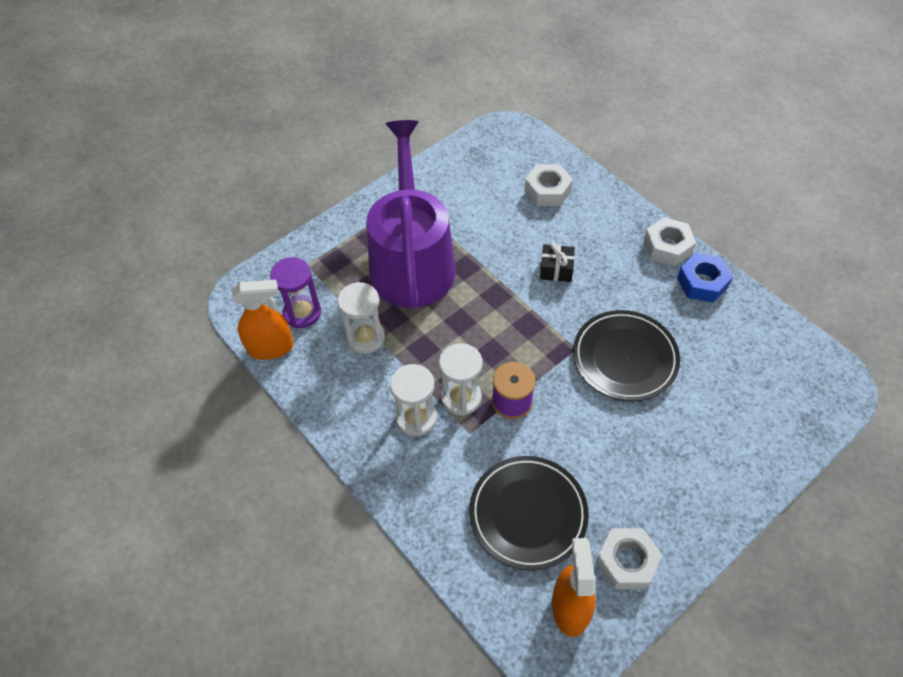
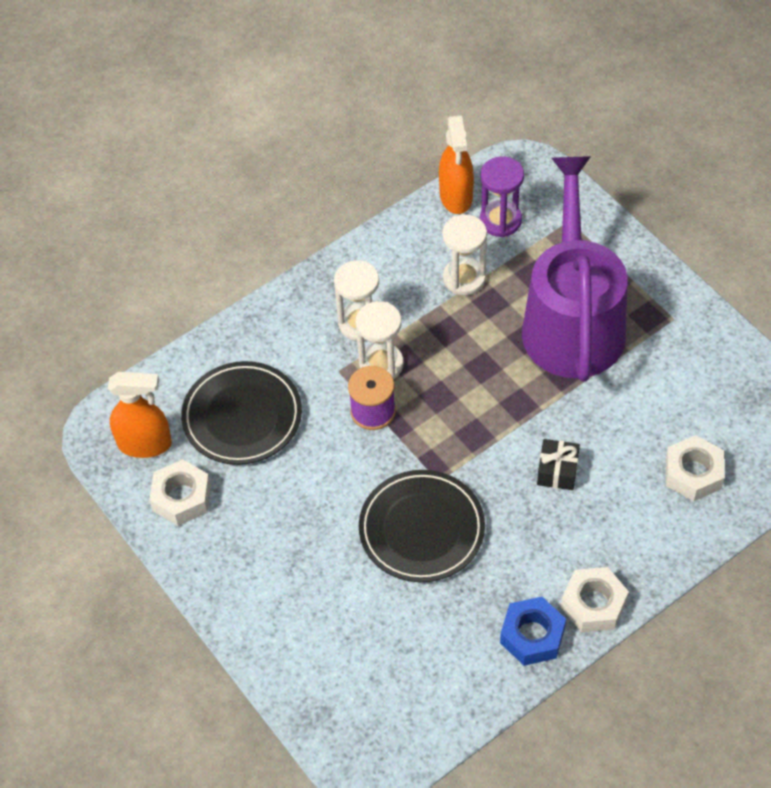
camera: 95 degrees right, 0 degrees up
(411, 261) = (572, 321): purple watering can -> purple watering can turned 90 degrees counterclockwise

